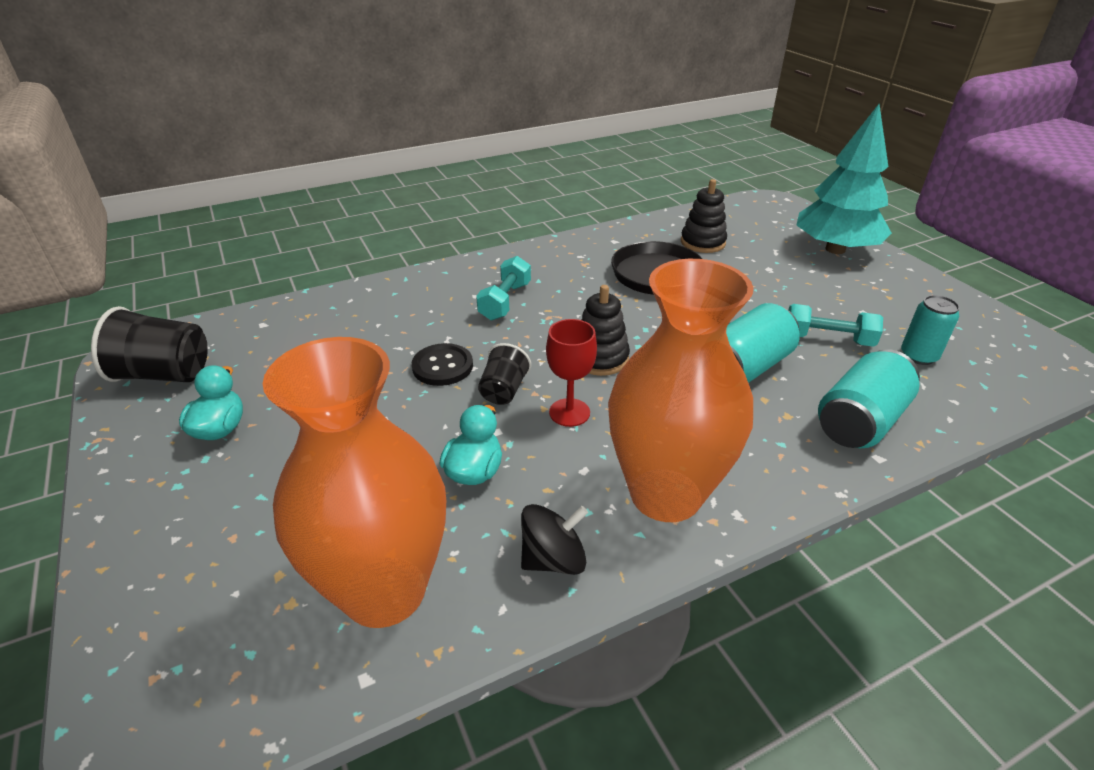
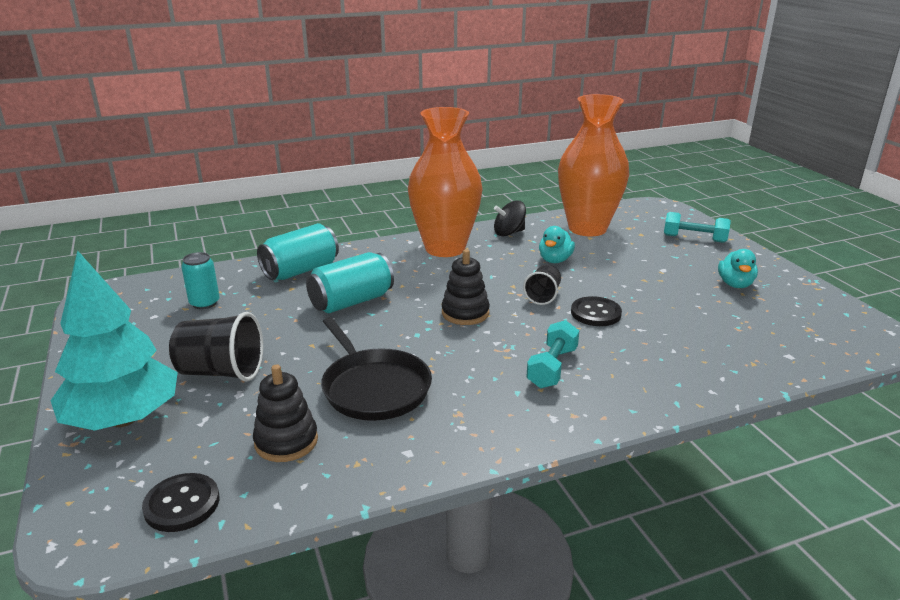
camera: 175 degrees left, 10 degrees down
(164, 374) = (823, 318): black cup -> black cup (221, 372)
(569, 412) = (494, 282): red goblet -> none
(737, 214) = (182, 504): none -> black button
(827, 339) = (262, 318): turquoise dumbbell -> turquoise dumbbell (694, 238)

